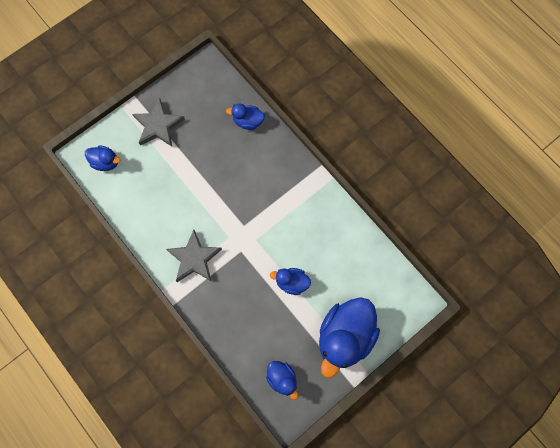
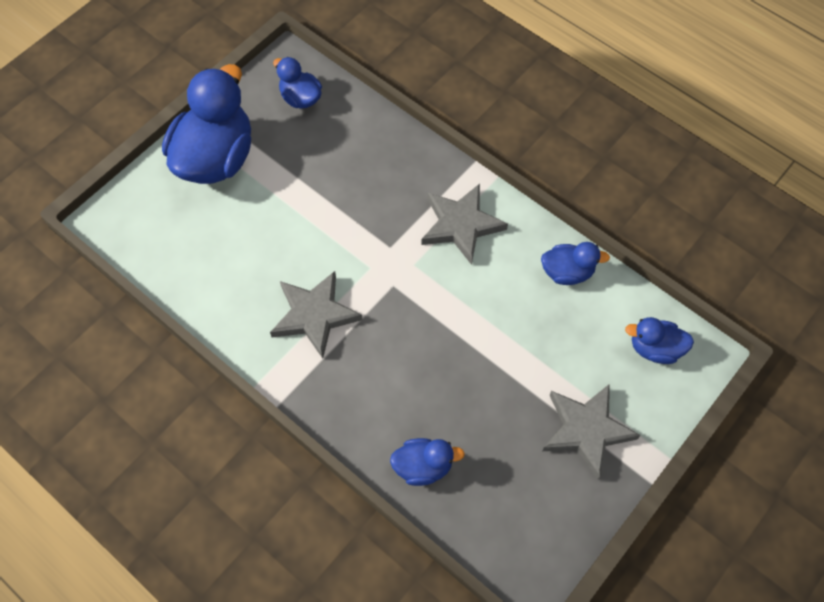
camera: 170 degrees right, 10 degrees down
(291, 282) = (303, 215): blue duck -> blue duck (567, 272)
(293, 214) = (315, 315): none -> grey star

